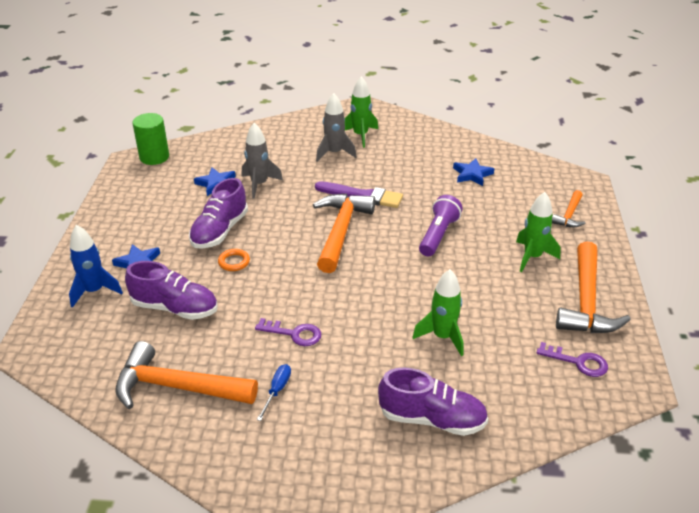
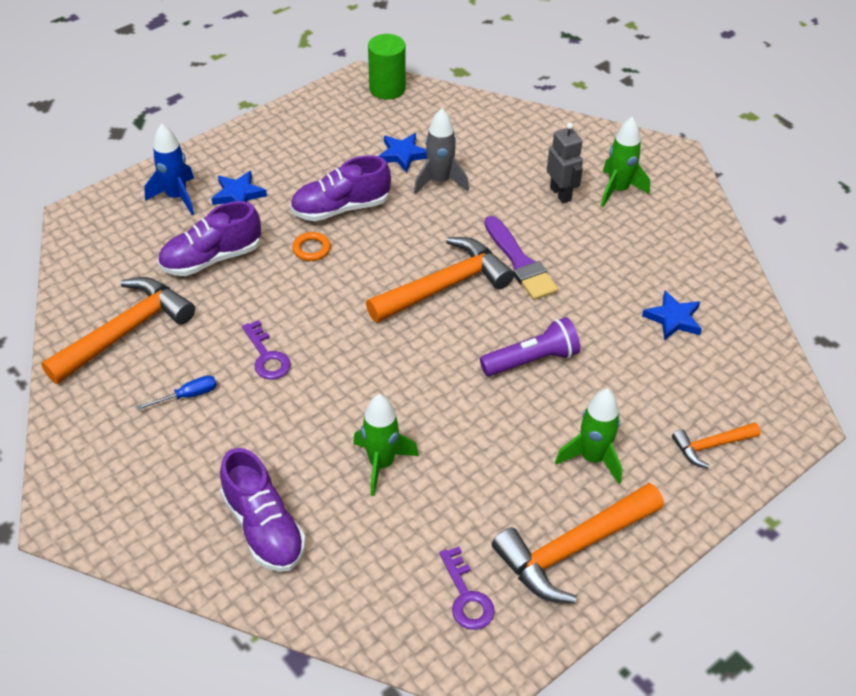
camera: 45 degrees right, 10 degrees up
(175, 308) = (212, 258): purple shoe -> purple shoe turned 90 degrees clockwise
(176, 387) = (126, 331): orange hammer -> orange hammer turned 75 degrees clockwise
(334, 153) = (560, 194): grey rocket -> grey robot

